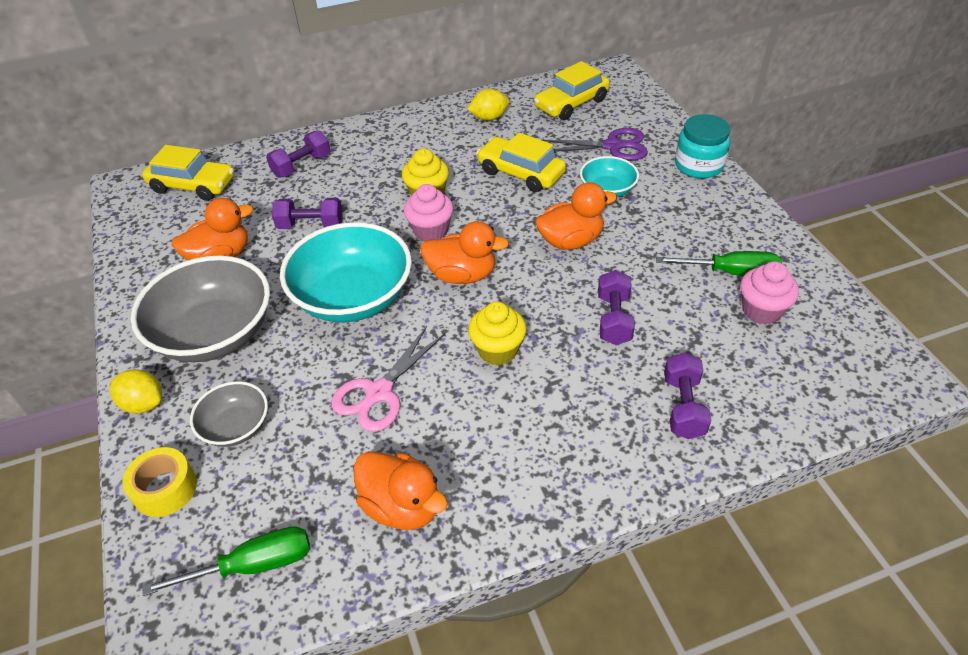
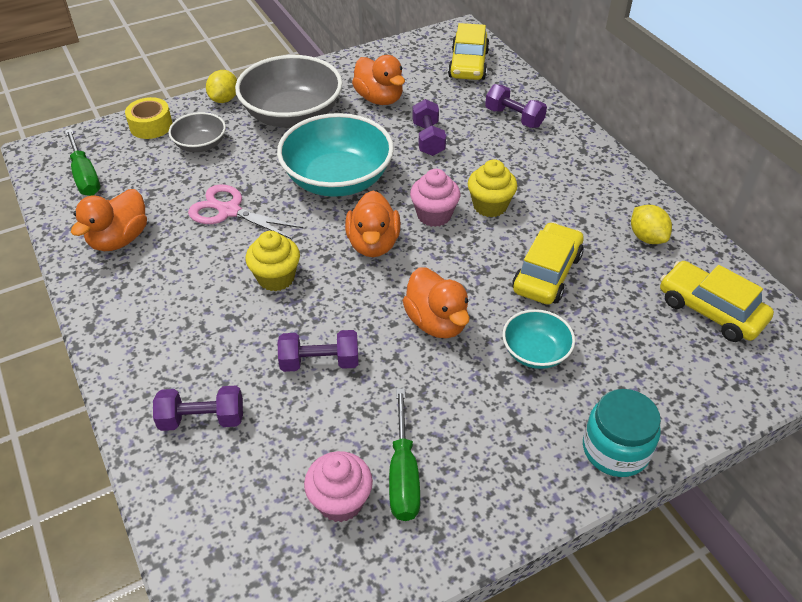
camera: 80 degrees right, 0 degrees up
(613, 146) = (629, 356): purple scissors -> none

